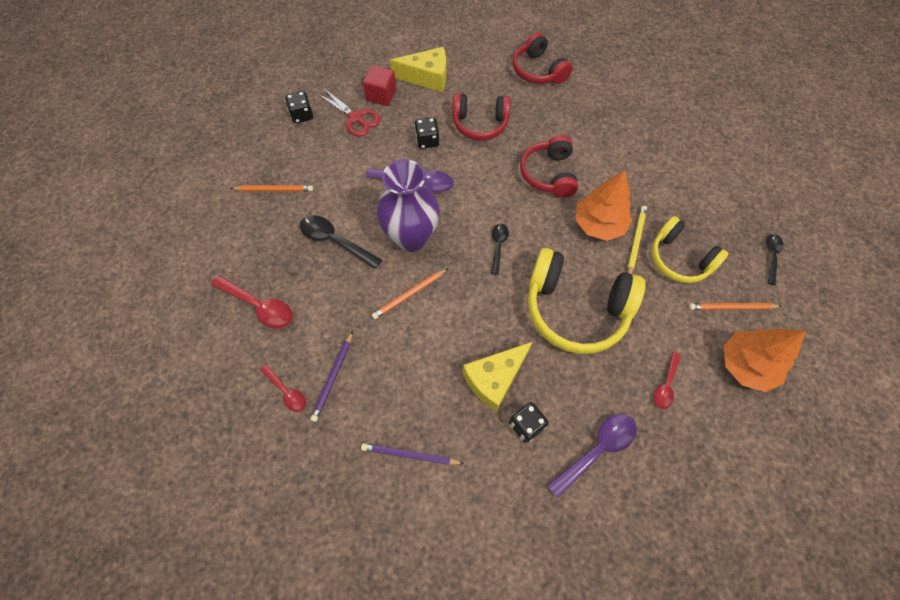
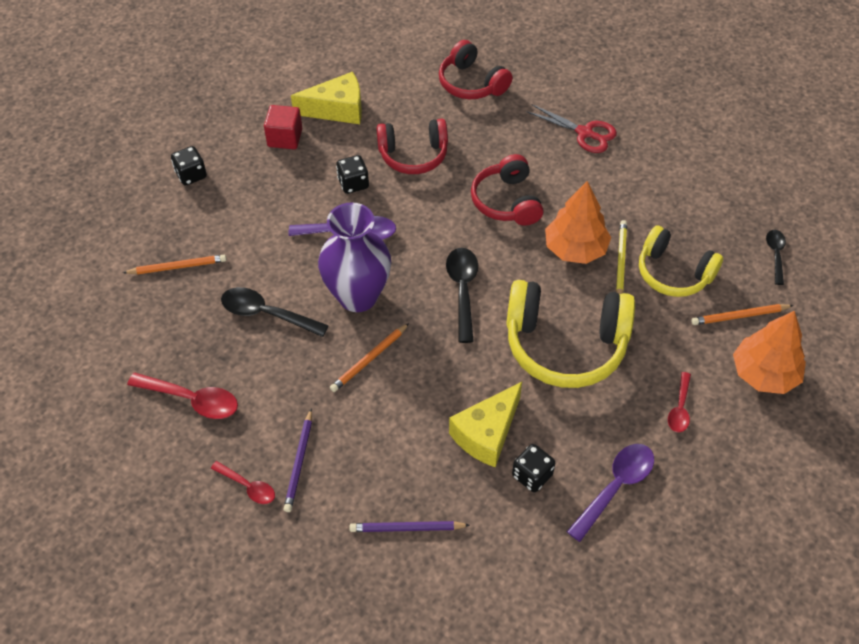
camera: 10 degrees left, 10 degrees down
(355, 118) = (259, 169): red scissors -> red scissors (584, 133)
(498, 246) = (462, 290): black spoon -> black spoon, size x1.64

